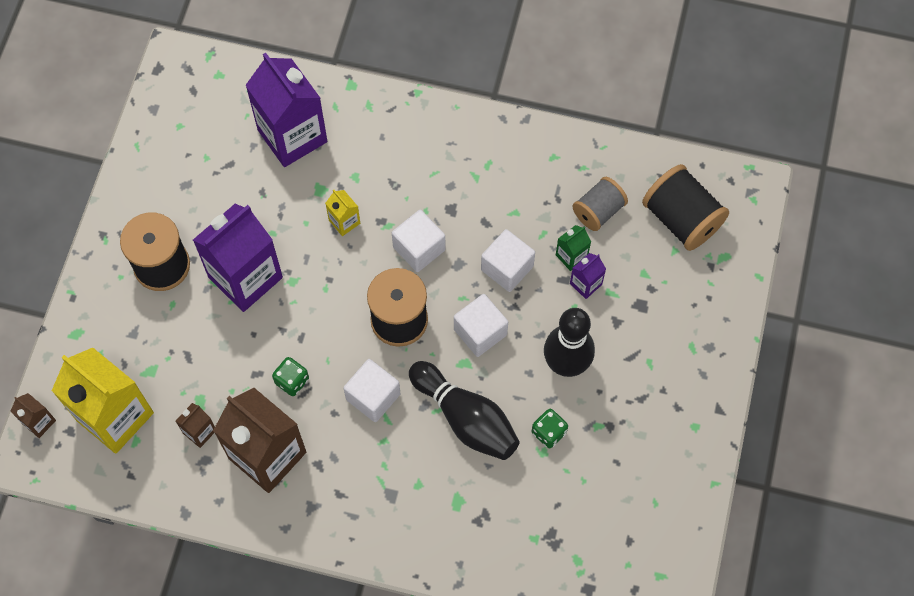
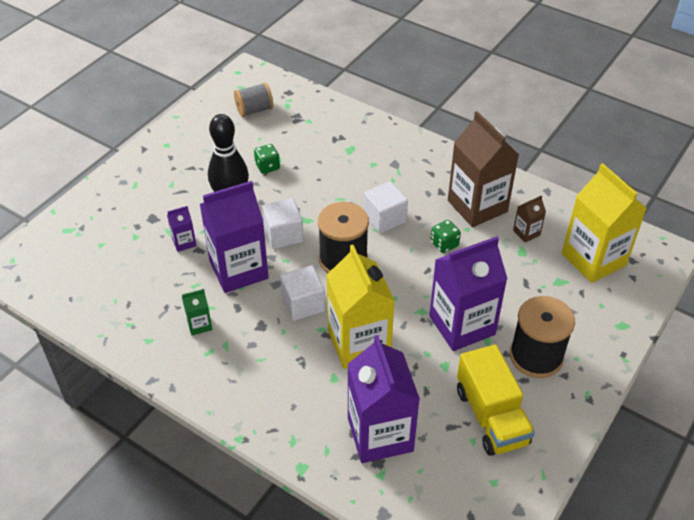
camera: 160 degrees left, 20 degrees down
(39, 422) = (658, 272): brown carton -> none
(194, 186) = (491, 416): none -> yellow truck
(344, 221) = (359, 343): yellow carton -> yellow carton, size x2.30
(465, 418) = (322, 189): black bowling pin -> none
(507, 268) = (238, 270): white cube -> purple carton
(571, 256) = (183, 263): green carton -> green carton (199, 325)
(598, 211) = (139, 288): grey spool -> grey spool (254, 110)
(681, 219) = (78, 263): black spool -> none

